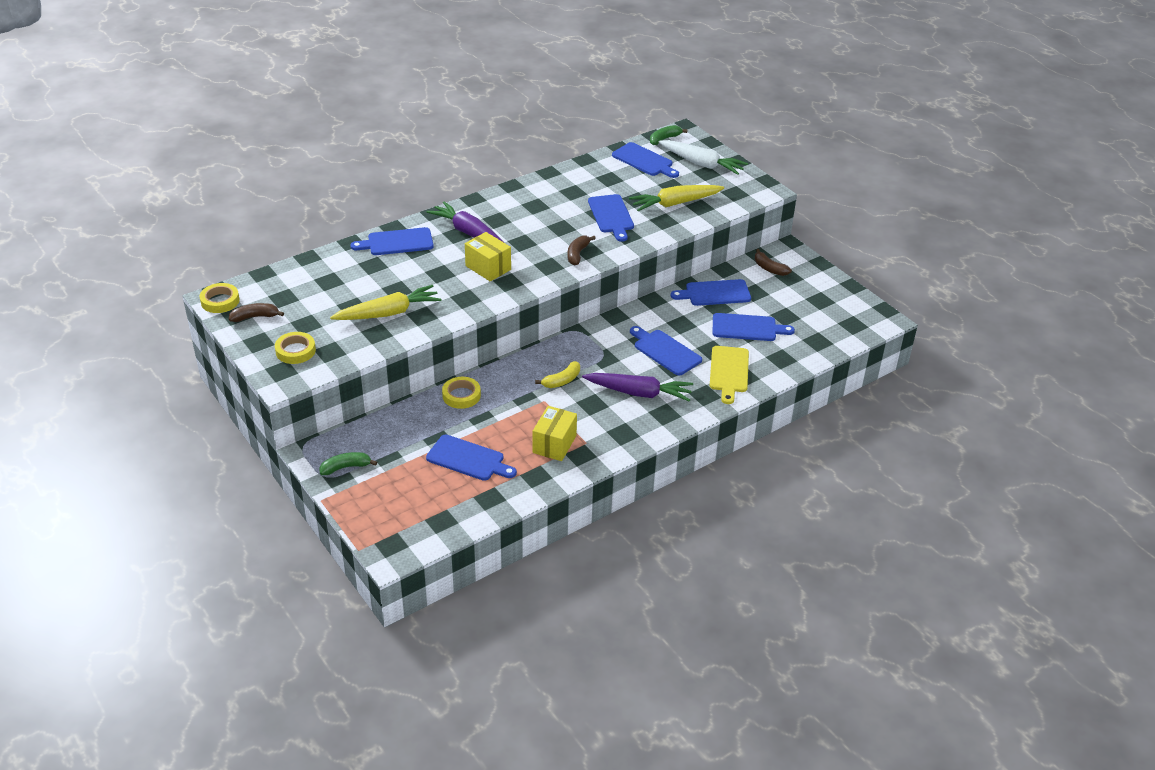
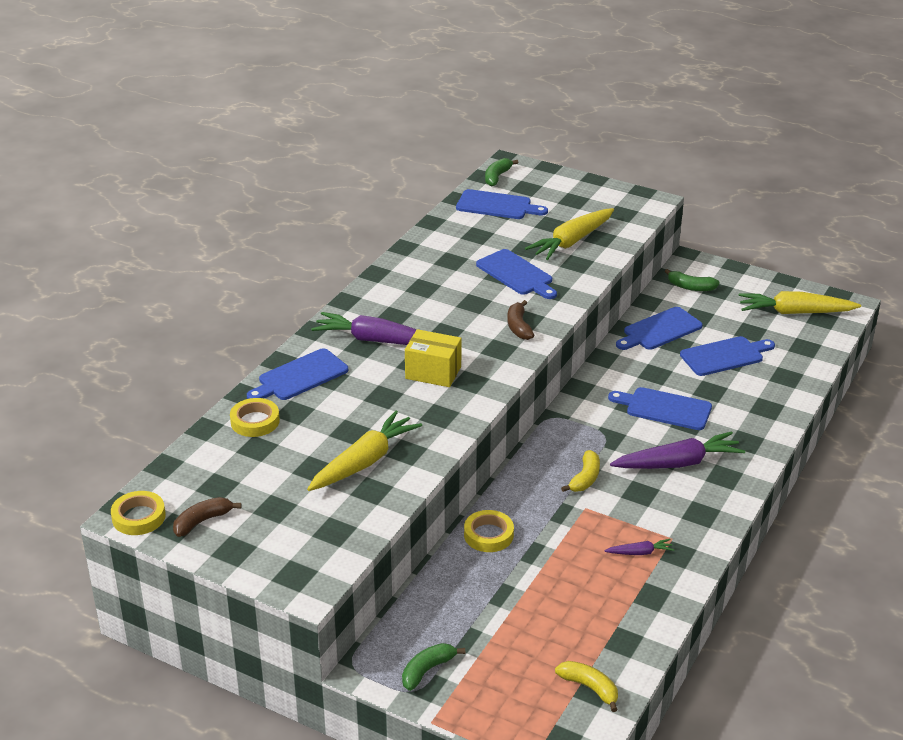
camera: 25 degrees left, 5 degrees down
(295, 351) = (291, 545): yellow tape -> yellow tape (255, 421)
(439, 519) = (590, 688): none -> yellow banana
(468, 459) = (561, 605): blue cutting board -> none
(554, 444) = (640, 552): yellow box -> purple carrot
(701, 164) = (560, 192): white carrot -> none
(729, 372) = (748, 408): yellow cutting board -> none
(769, 268) = (690, 287): brown banana -> green banana
(835, 313) = (795, 312): none -> yellow carrot

